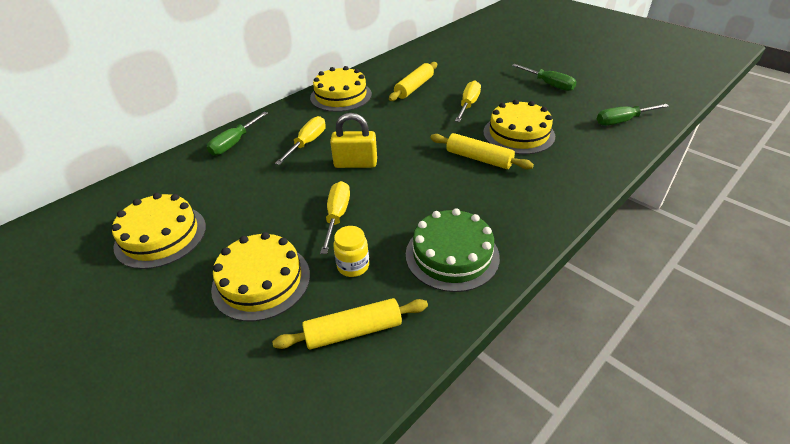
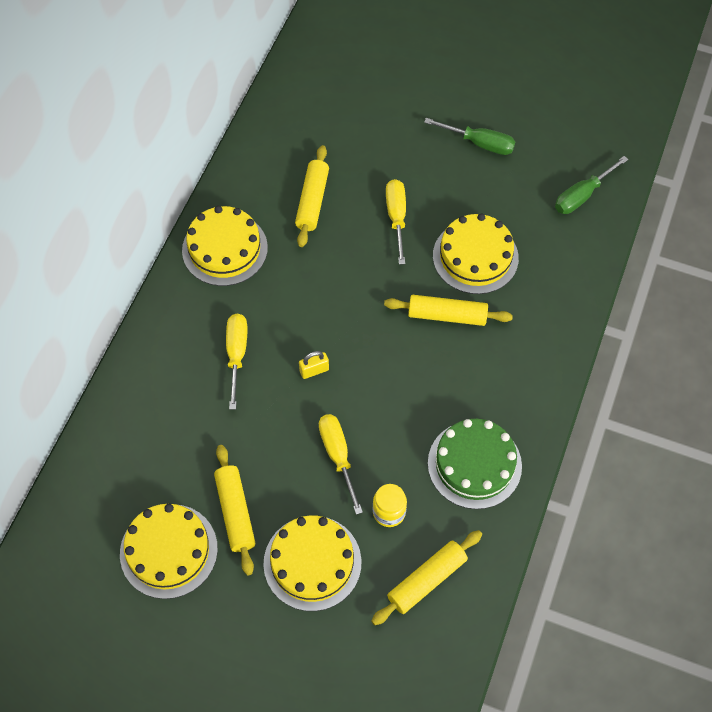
camera: 25 degrees left, 20 degrees up
(230, 227) = (235, 512): none -> yellow rolling pin
(234, 143) = (145, 385): green screwdriver -> none
(355, 163) = (314, 370): yellow padlock -> yellow padlock, size x0.55

